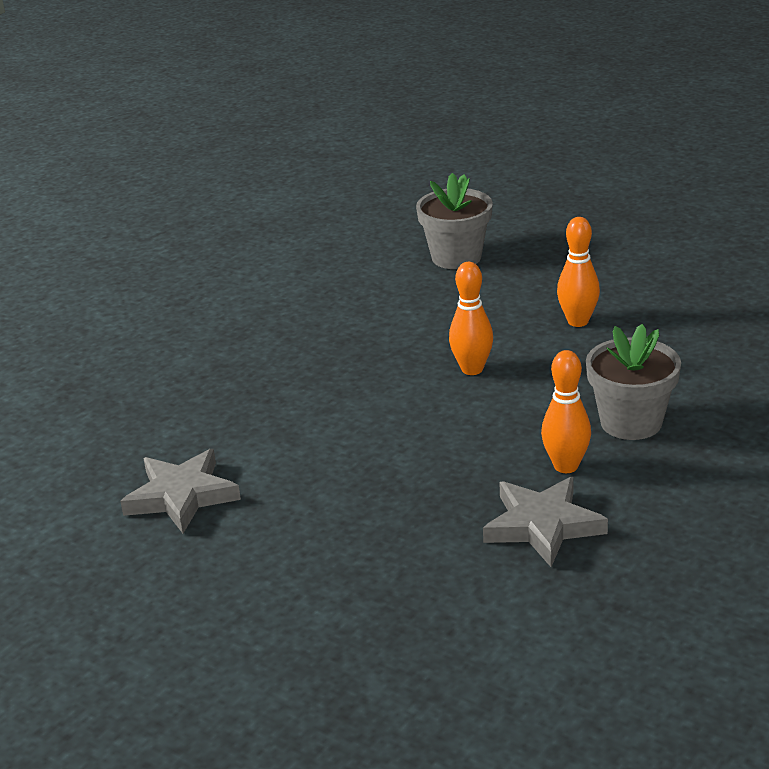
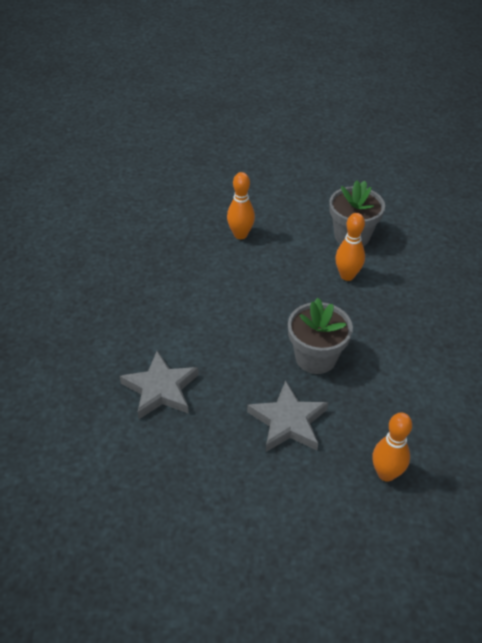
camera: 40 degrees left, 15 degrees up
(456, 257) = (156, 163): grey flower pot -> grey flower pot (315, 357)
(543, 525) = (371, 316): grey star -> grey star (288, 421)
(578, 321) = (265, 183): orange bowling pin -> orange bowling pin (386, 473)

